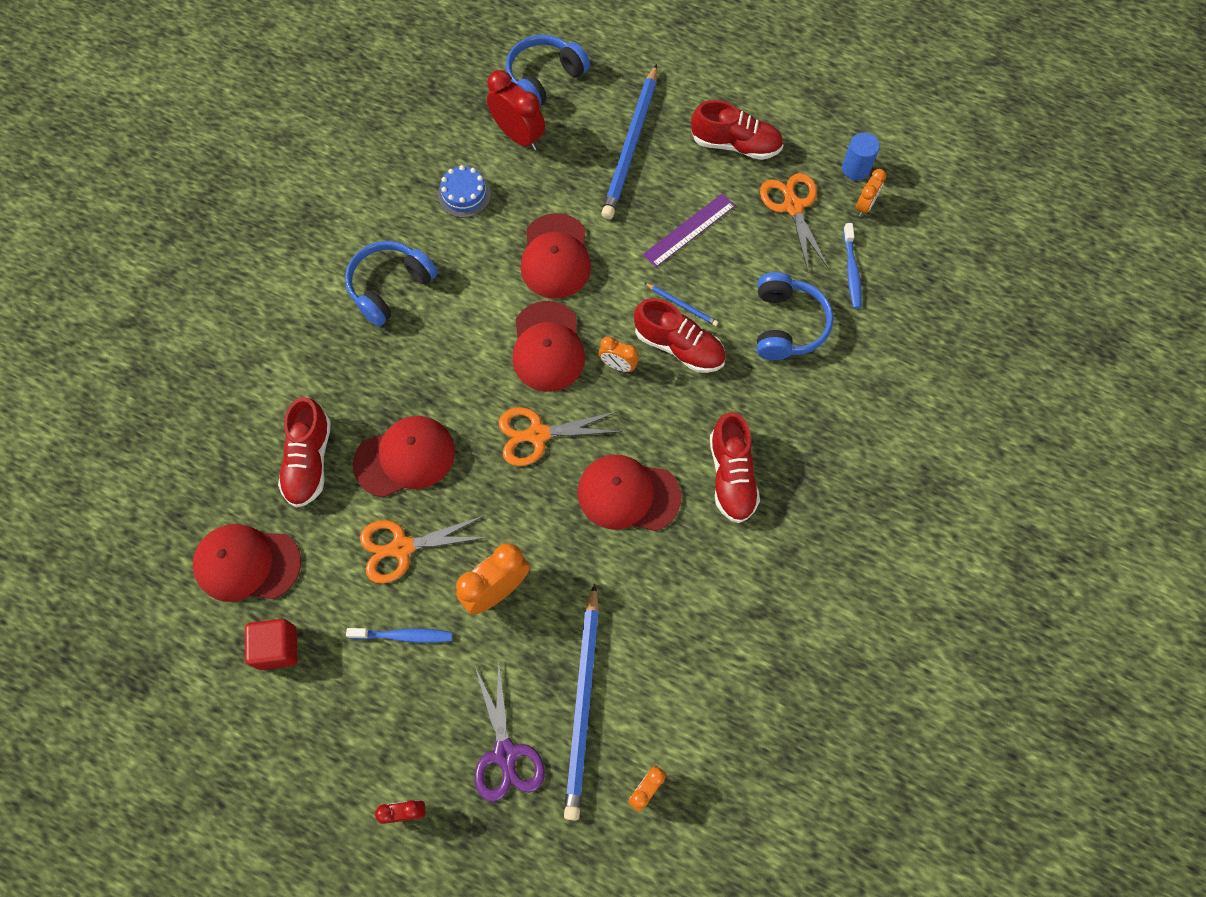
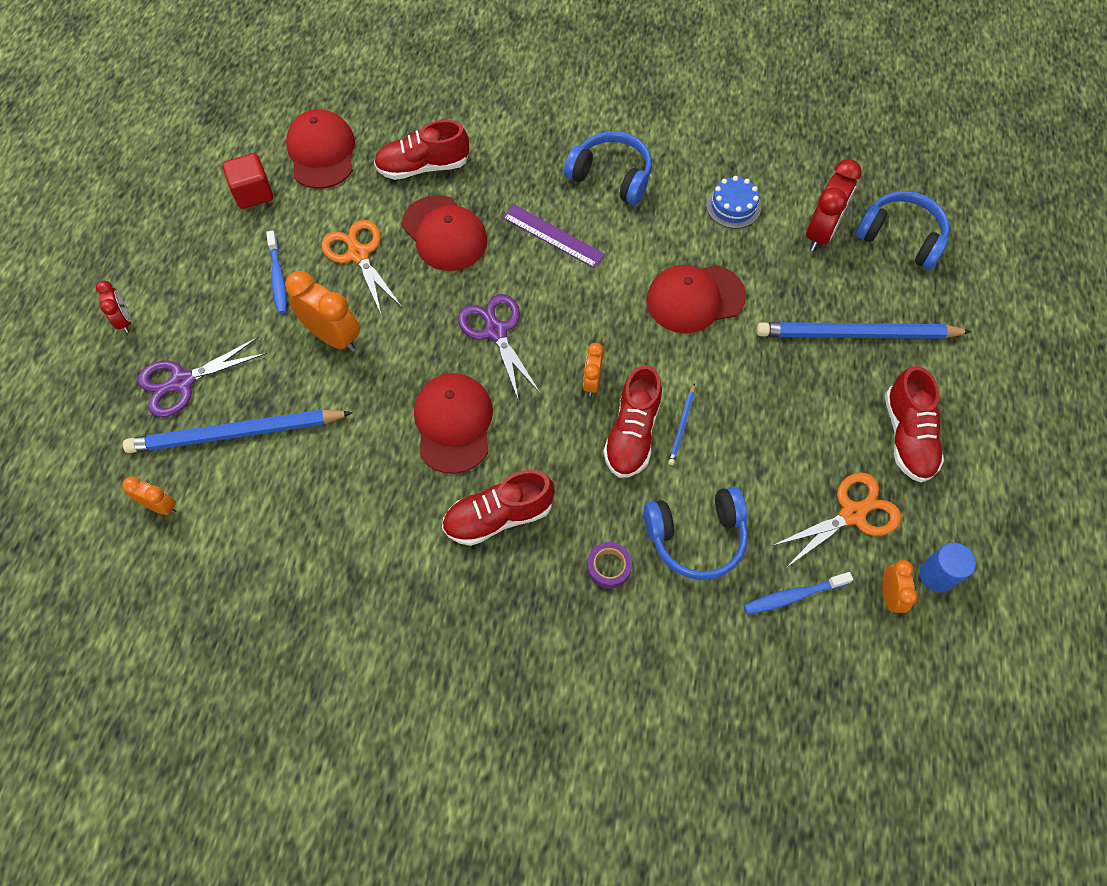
camera: 75 degrees right, 5 degrees down
(538, 435) = (496, 331): orange scissors -> purple scissors
(548, 347) = (592, 316): red cap -> none
(689, 230) = (776, 413): purple ruler -> purple ruler (553, 236)
(798, 398) = (609, 567): none -> purple tape
(865, 206) = (889, 595): orange clock -> orange clock turned 105 degrees counterclockwise

